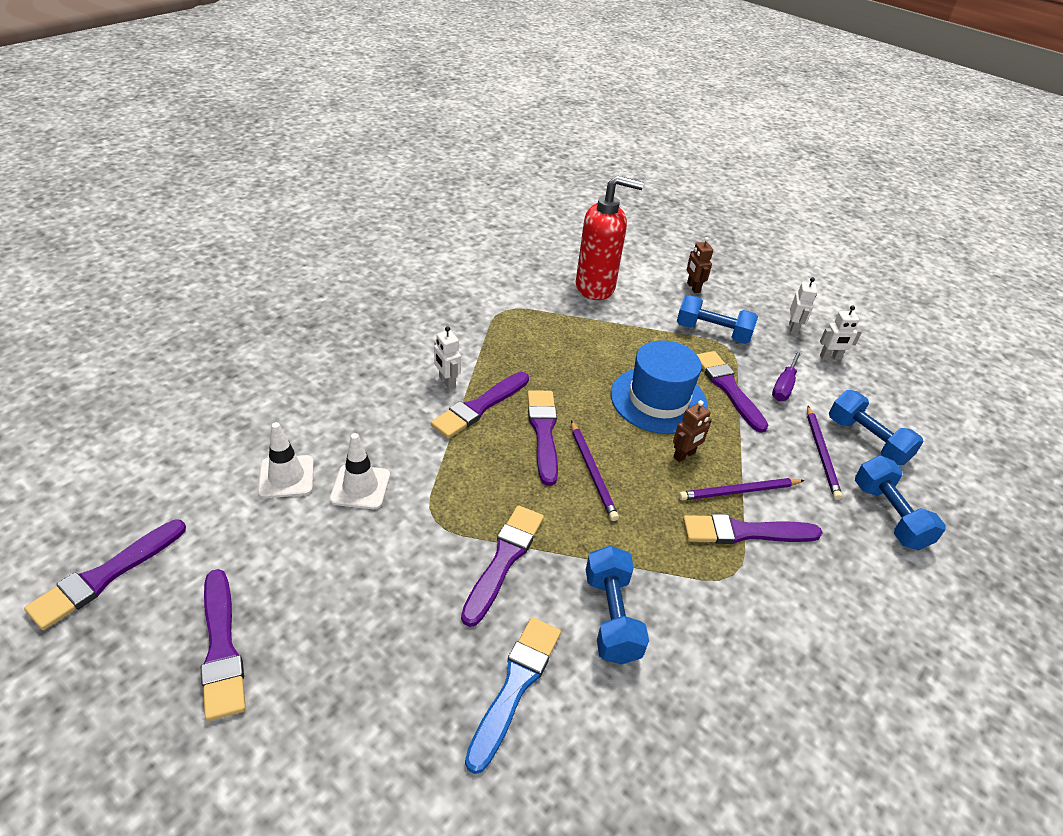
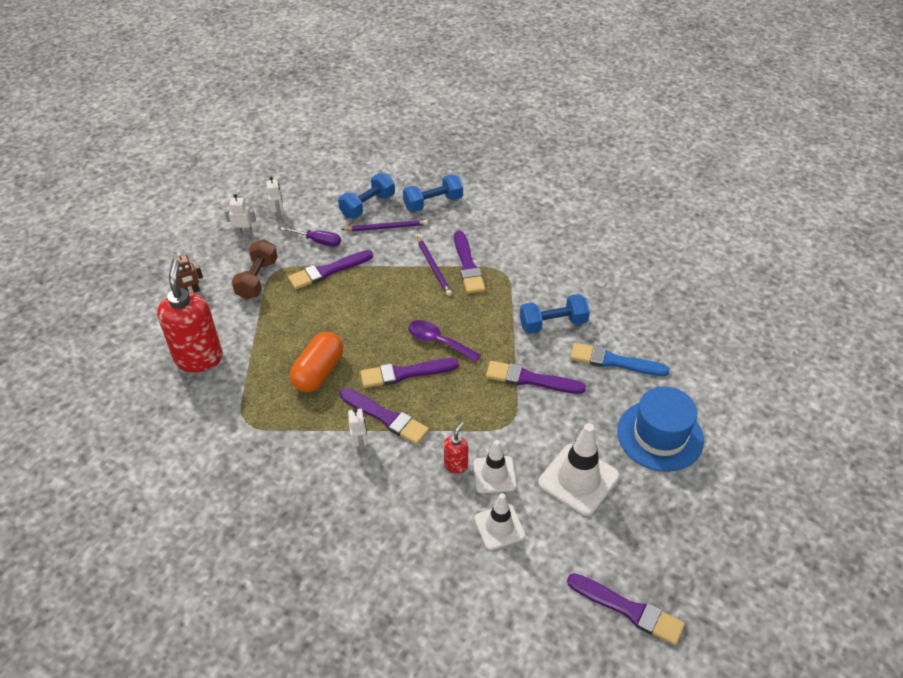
camera: 95 degrees left, 5 degrees up
(221, 648) = (651, 512): purple brush -> none
(314, 573) = (578, 479): none -> white traffic cone
(389, 454) = (456, 465): none -> red soap dispenser
(447, 382) = (360, 445): white robot -> white robot turned 60 degrees counterclockwise
(560, 363) = (319, 372): none -> orange capsule
(592, 472) = (438, 341): purple pencil -> purple spoon
(658, 400) = (351, 309): blue hat -> blue hat (660, 435)
(684, 455) = (407, 294): brown robot -> none
(712, 332) = (257, 279): blue dumbbell -> brown dumbbell

